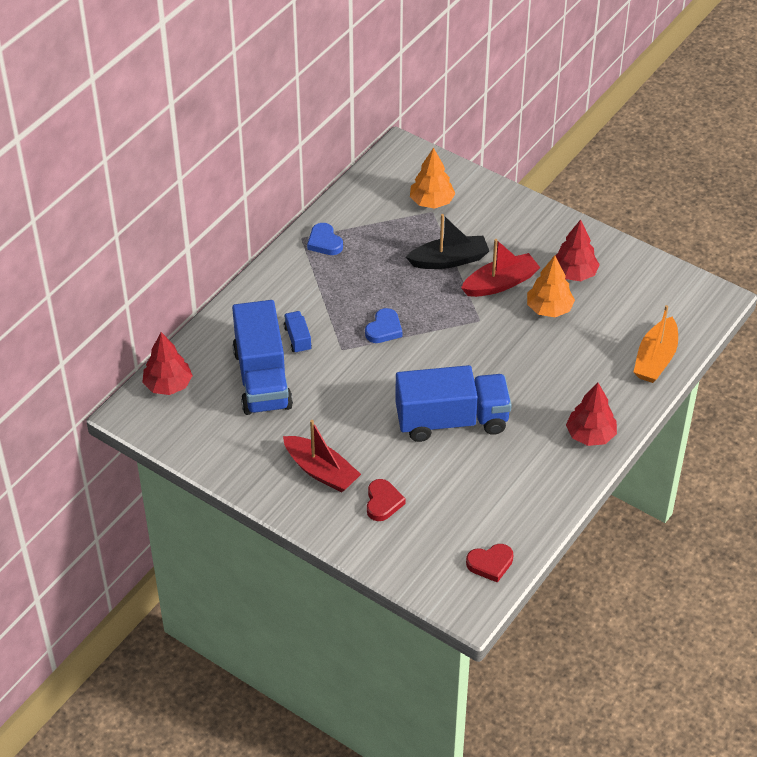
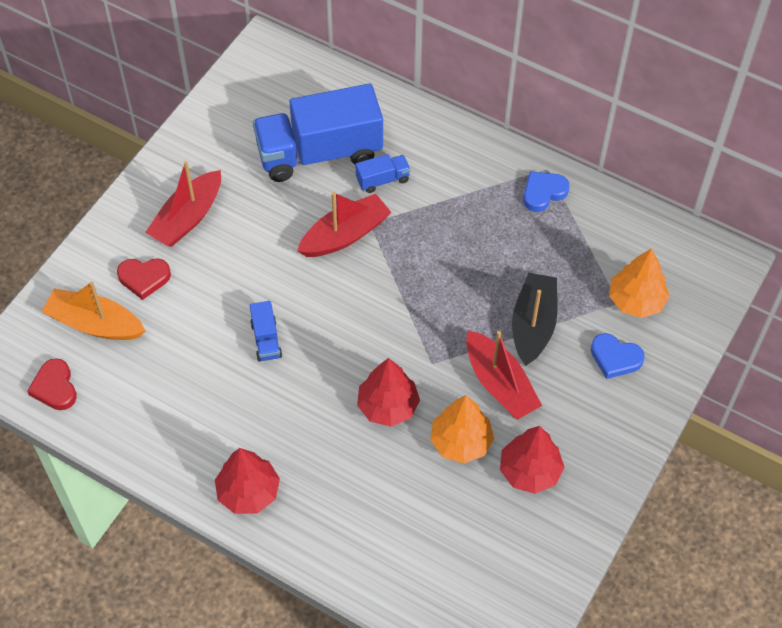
camera: 85 degrees right, 10 degrees up
(168, 385) = (304, 72): red tree -> red tree (388, 406)
(352, 366) = (345, 235): none -> red boat
(384, 329) = (406, 263): blue heart -> blue heart (615, 358)
(449, 260) = (533, 325): black boat -> black boat turned 150 degrees counterclockwise
(451, 420) = (266, 339): blue truck -> blue truck, size x0.42
(655, 359) = (383, 572): orange boat -> orange boat (95, 324)

